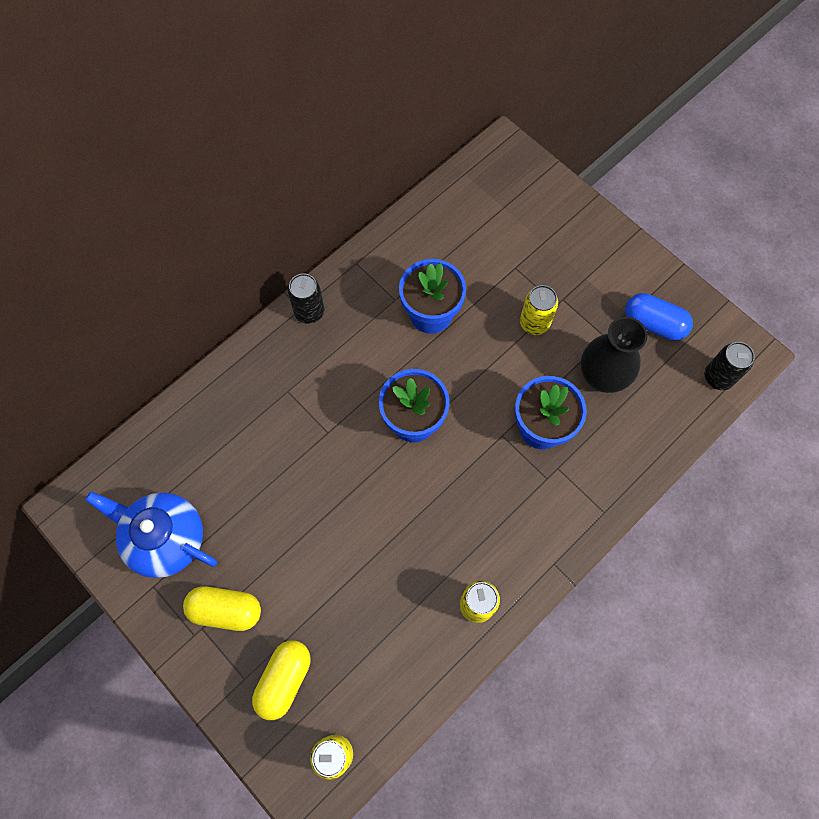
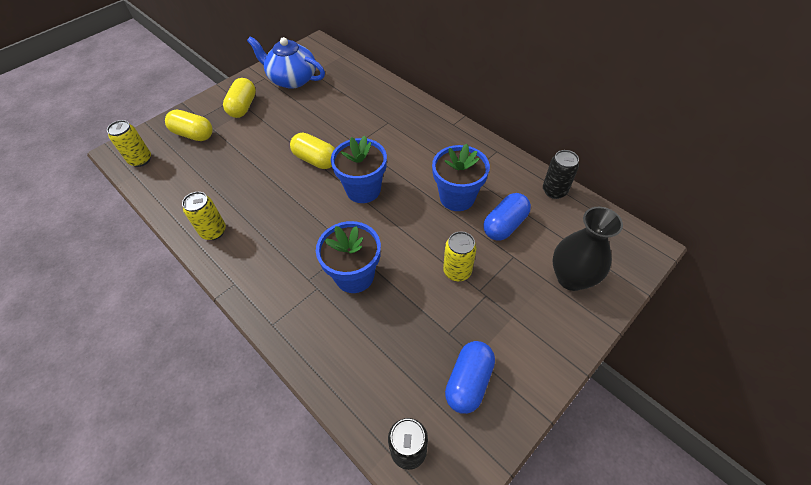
camera: 90 degrees right, 15 degrees down
(165, 538) = (292, 79): blue teapot -> blue teapot turned 90 degrees counterclockwise
(309, 312) = (450, 128): black can -> black can (554, 191)
(355, 485) = (315, 160): none -> yellow capsule
(473, 270) = (504, 225): none -> blue capsule
(601, 377) = (405, 327): black vase -> black vase (571, 278)

